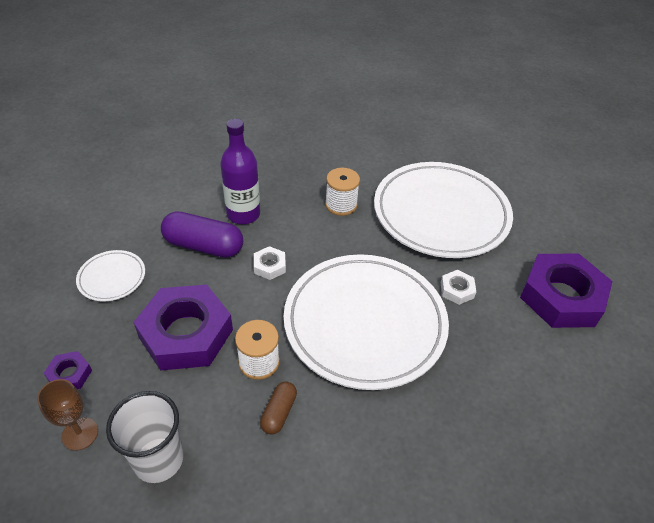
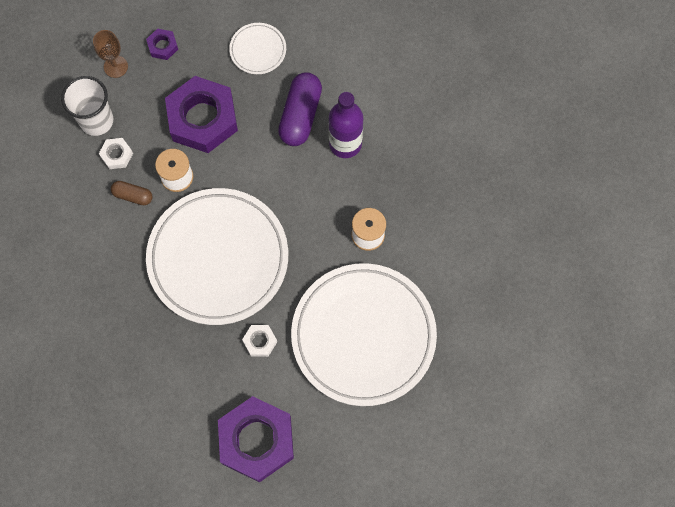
camera: 90 degrees right, 25 degrees up
(269, 266) = (279, 174): white nut -> white nut (116, 155)

